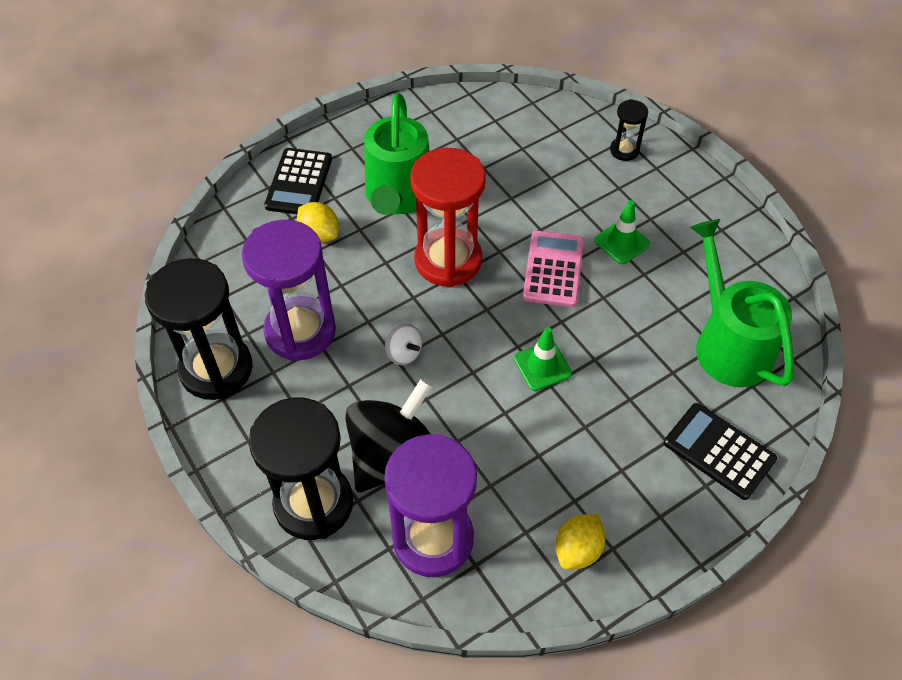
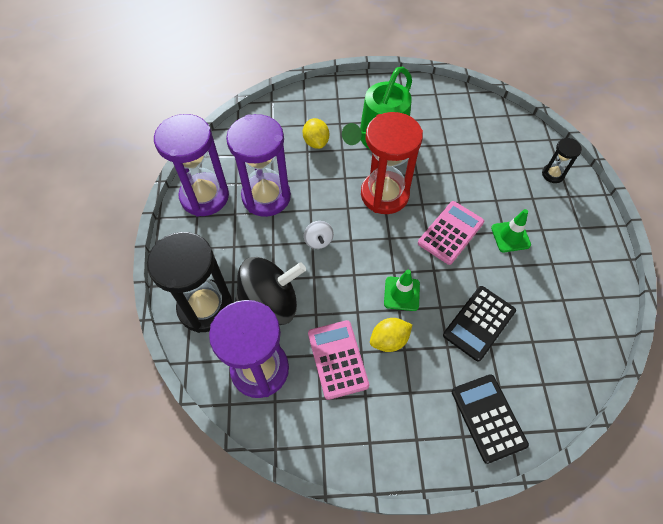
camera: 30 degrees right, 5 degrees up
(216, 369) = (204, 196): black hourglass -> purple hourglass
(299, 182) = (324, 105): black calculator -> black calculator (479, 323)
(517, 477) = (338, 359): none -> pink calculator
(577, 550) = (345, 430): yellow lemon -> yellow lemon (389, 340)
(728, 344) = (544, 345): green watering can -> none

